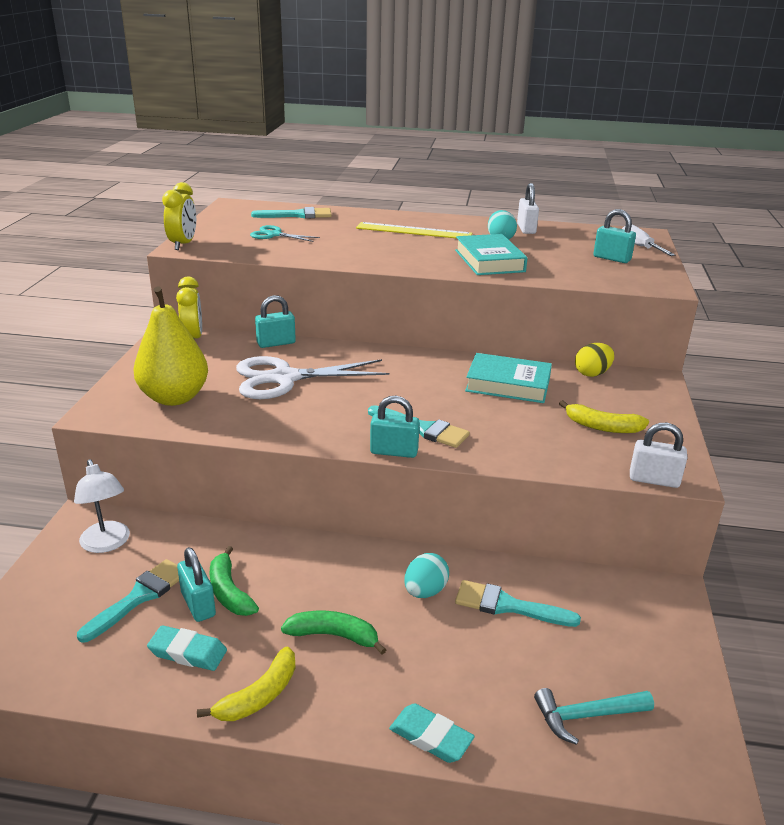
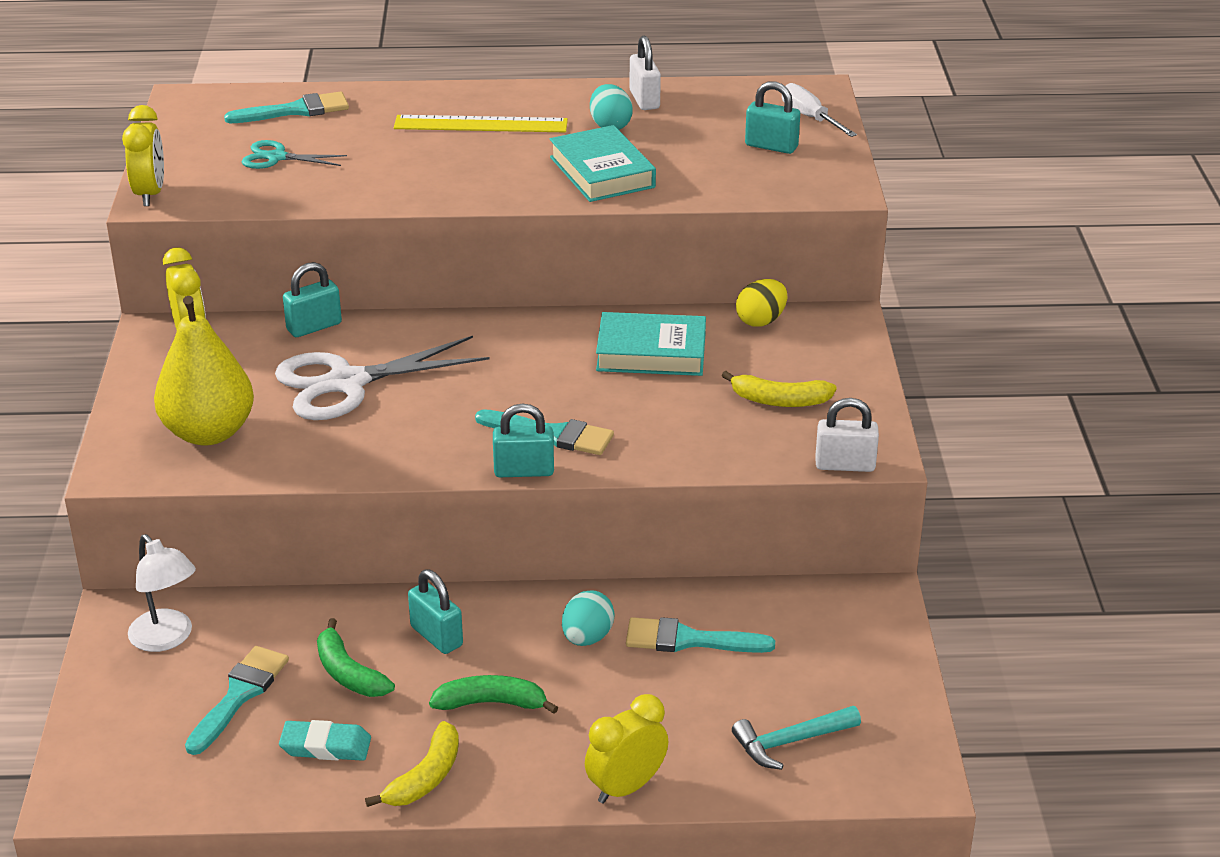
camera: 10 degrees left, 5 degrees up
(198, 604) = (316, 693): turquoise padlock -> turquoise padlock (436, 636)
(431, 737) = (626, 787): turquoise eraser -> yellow clock

